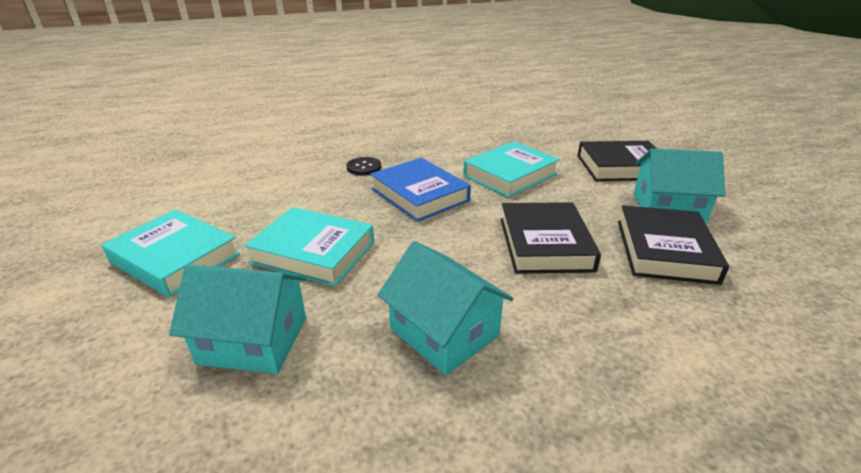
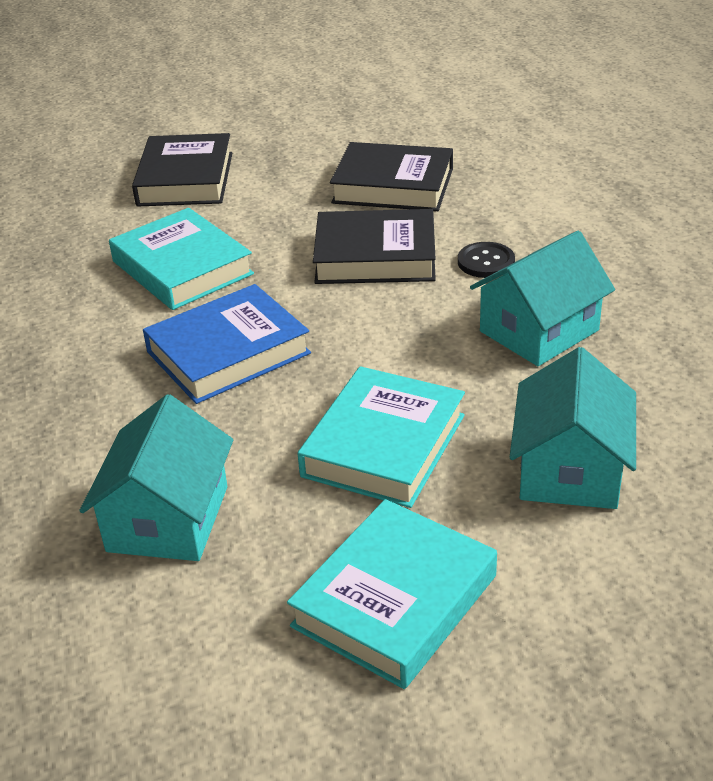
camera: 85 degrees left, 5 degrees up
(364, 167) = (105, 419): black button -> black button (486, 262)
(668, 207) = (302, 167): turquoise house -> turquoise house (168, 518)

